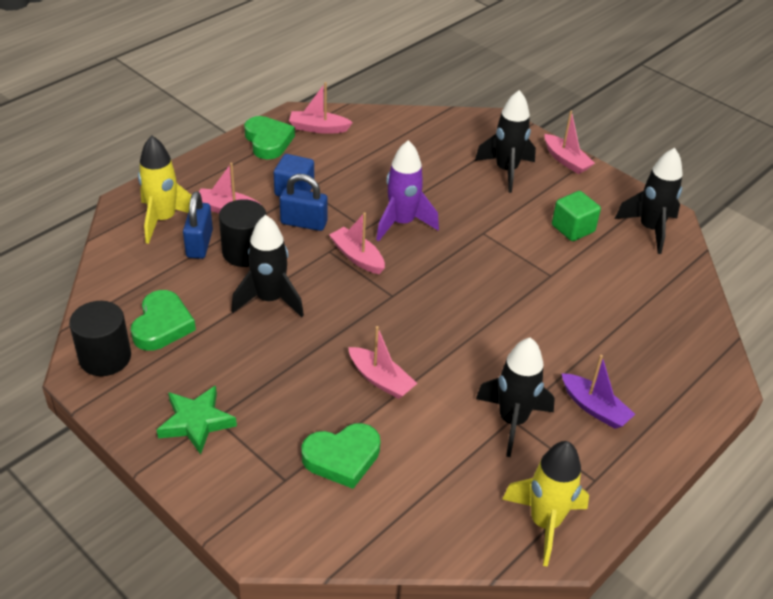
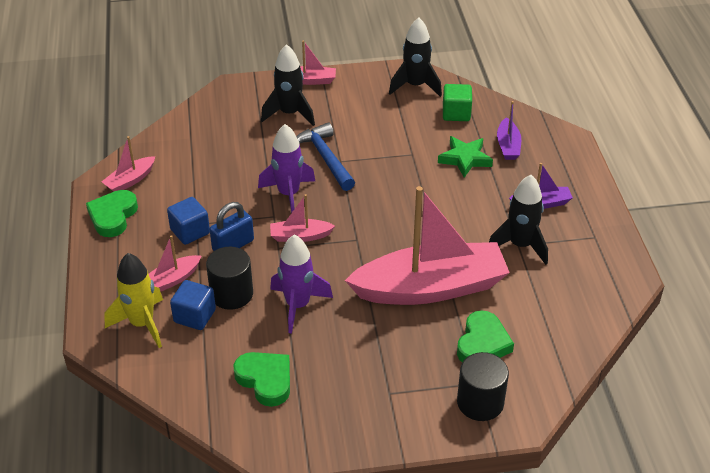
camera: 50 degrees left, 0 degrees up
(105, 357) = (269, 430): black cylinder -> black cylinder (480, 402)
(196, 422) = (384, 406): green star -> green star (465, 159)
(199, 244) = (195, 316): blue padlock -> blue cube
(268, 141) = (113, 216): green heart -> green heart turned 90 degrees counterclockwise
(270, 300) = (298, 305): black rocket -> purple rocket
(381, 380) = (430, 288): pink boat -> pink boat, size x2.36
(475, 221) = (325, 158): none -> blue hammer
(544, 523) = (608, 277): yellow rocket -> none
(573, 228) = (379, 118): green cube -> green cube (456, 113)
(650, 339) = (508, 146): none -> purple boat

